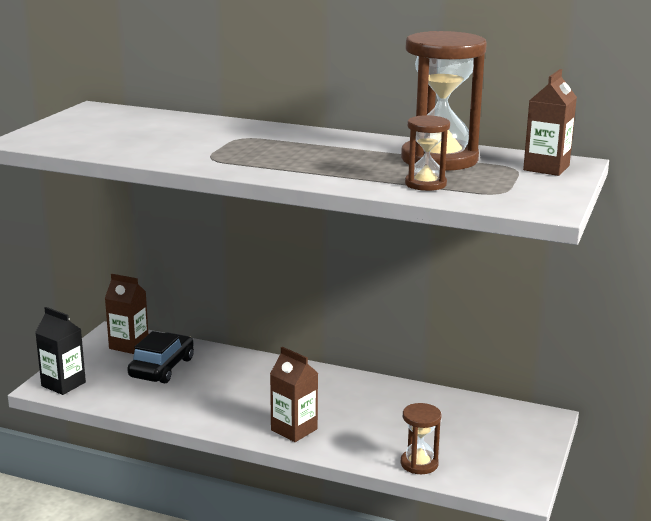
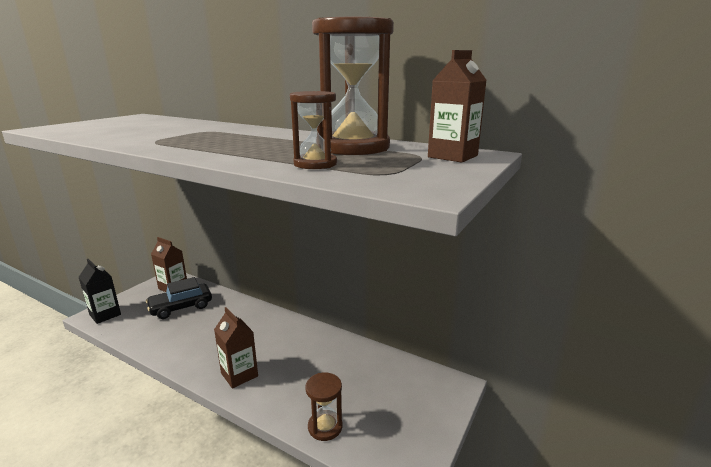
camera: 10 degrees right, 0 degrees up
(162, 368) = (181, 307): black car -> black car turned 150 degrees counterclockwise

